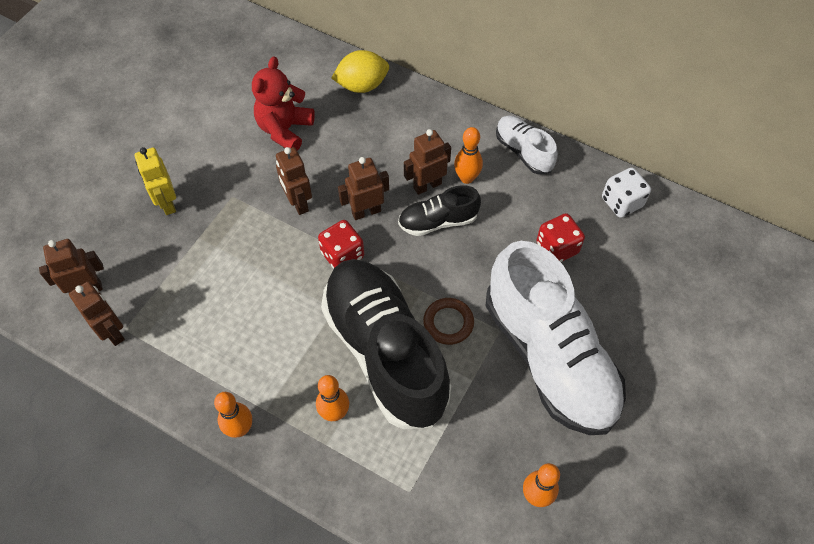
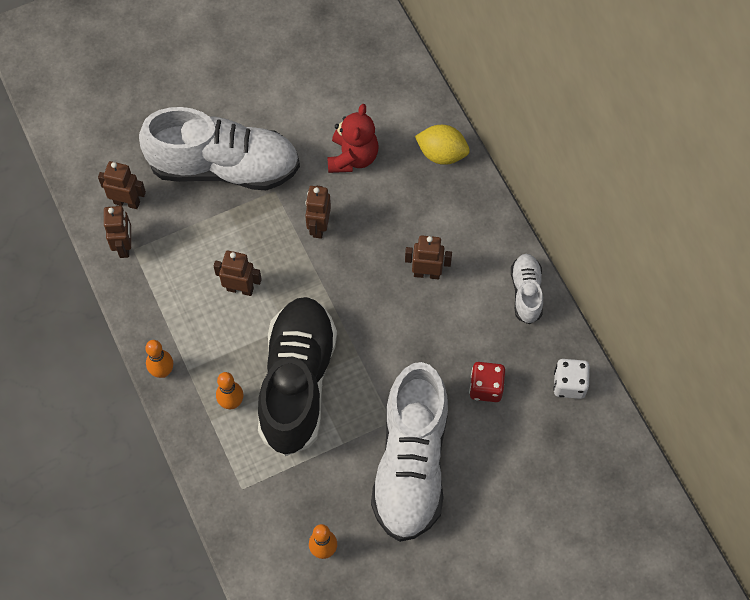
camera: 35 degrees right, 5 degrees up
(167, 203) = (224, 167): yellow robot -> white shoe
(285, 130) = (352, 157): red teddy bear -> red teddy bear turned 135 degrees clockwise
(342, 255) = (321, 289): red dice -> none
(366, 211) = (364, 266): brown robot -> brown robot (240, 289)
(438, 221) = (412, 308): black shoe -> none
(448, 323) = (358, 391): brown ring -> none
(466, 178) = (462, 286): orange bowling pin -> none

